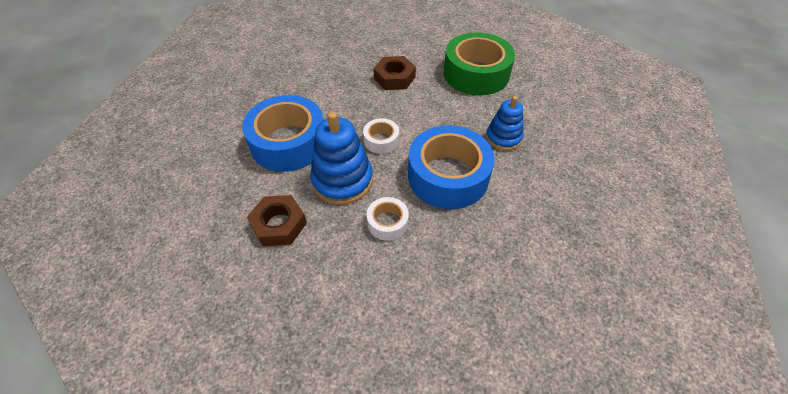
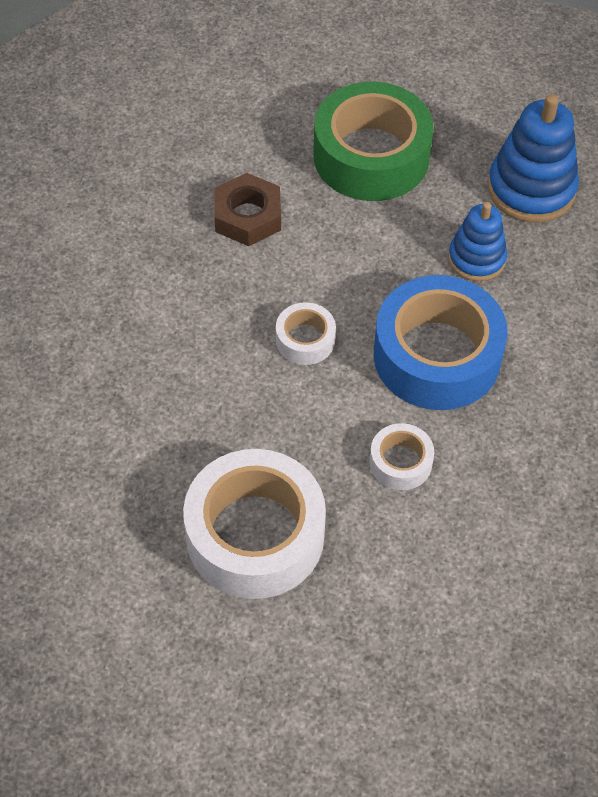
camera: 30 degrees left, 5 degrees up
(279, 224) = (255, 535): brown nut -> white tape
(289, 143) = (167, 405): blue tape -> none
(342, 180) = (294, 430): blue stacking toy -> blue stacking toy (531, 189)

